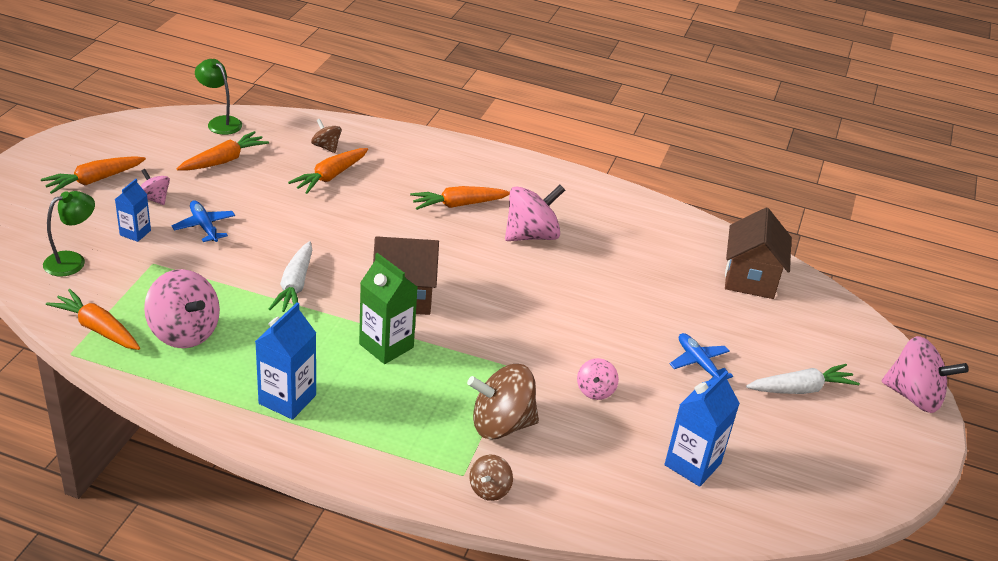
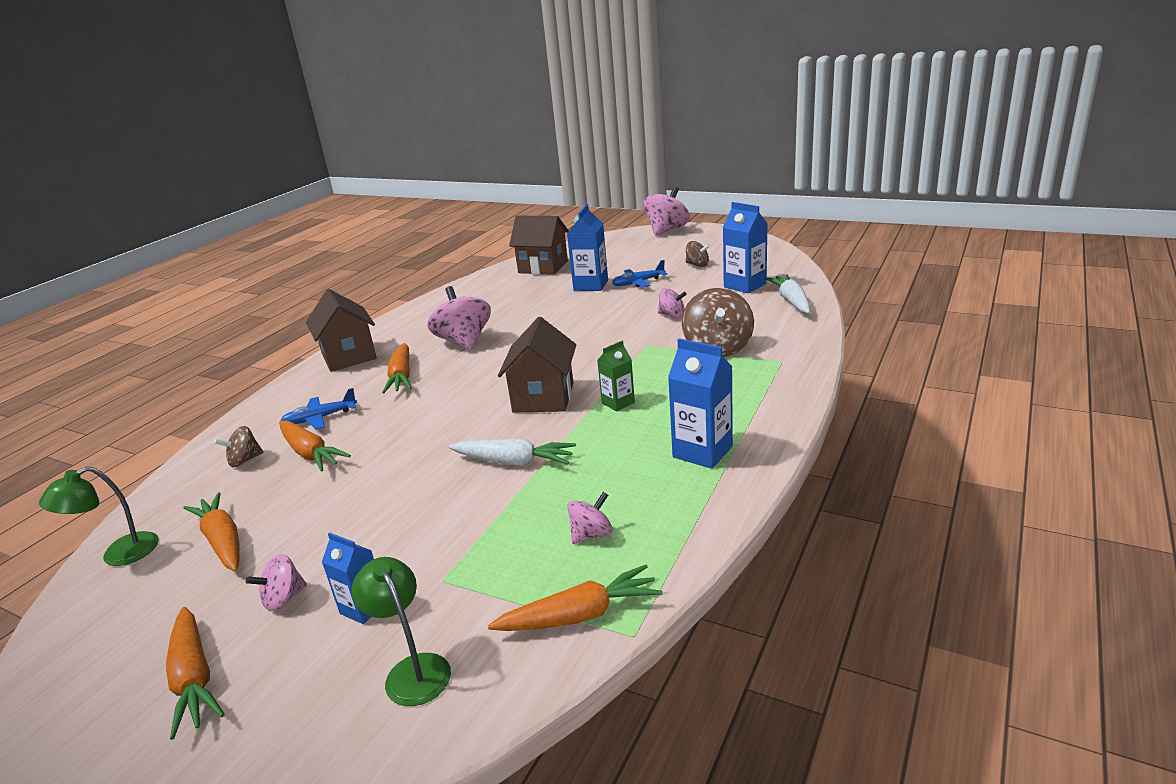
camera: 75 degrees left, 10 degrees down
(97, 328) = (580, 615): orange carrot -> orange carrot turned 150 degrees counterclockwise
(184, 332) = (591, 534): pink spinning top -> pink spinning top, size x0.52
(204, 226) = (373, 542): blue plane -> blue plane (320, 418)
(386, 346) = (618, 403): green carton -> green carton, size x0.61
(489, 489) = (794, 350): brown spinning top -> brown spinning top (697, 265)
(504, 167) = (349, 356): none -> brown house
(689, 321) = (591, 285): none -> blue carton
(801, 389) = (663, 256): white carrot -> white carrot (791, 301)

